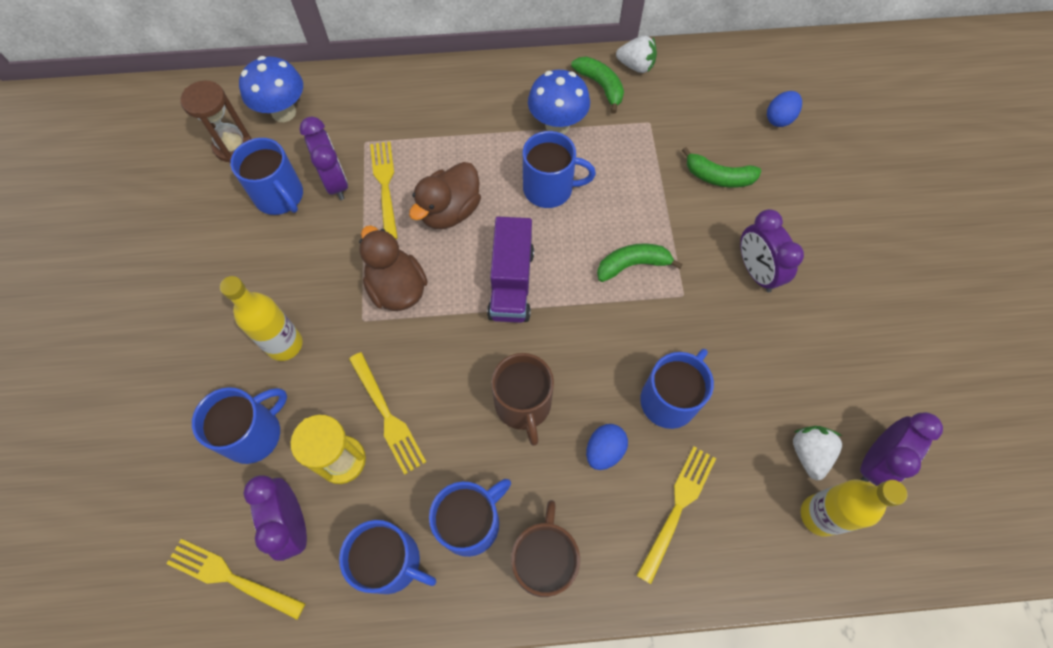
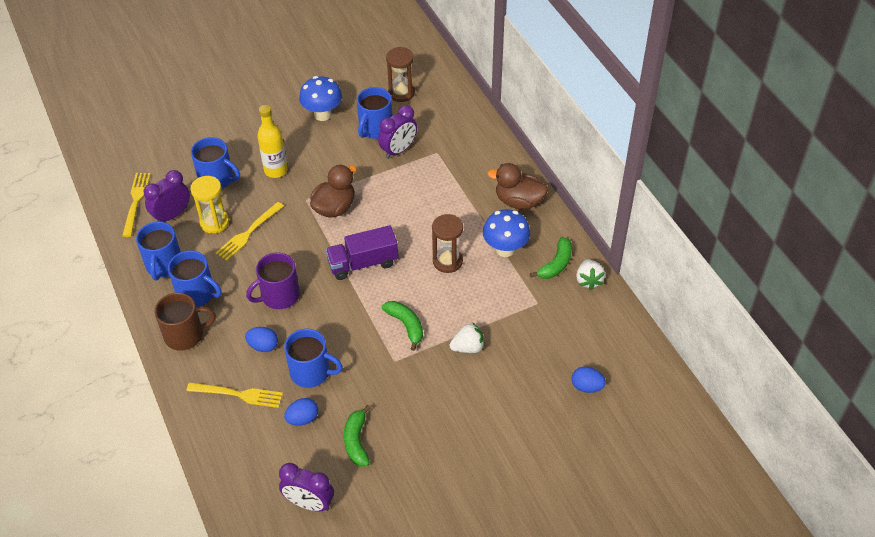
camera: 70 degrees right, 15 degrees down
(284, 112) = (440, 105): blue mushroom -> blue mushroom (322, 114)
(385, 186) = (407, 175): yellow fork -> none
(450, 211) = (403, 214): brown duck -> brown duck (518, 201)
(523, 405) = (279, 296): brown mug -> purple mug
(549, 188) = (447, 261): blue mug -> brown hourglass
(718, 177) = (507, 358): green banana -> green banana (356, 441)
(742, 432) = (303, 419): none -> blue egg
(756, 271) = (433, 400): purple clock -> none
(809, 453) = (301, 461): white strawberry -> white strawberry (468, 347)
(819, 515) = (259, 476): yellow bottle -> none

